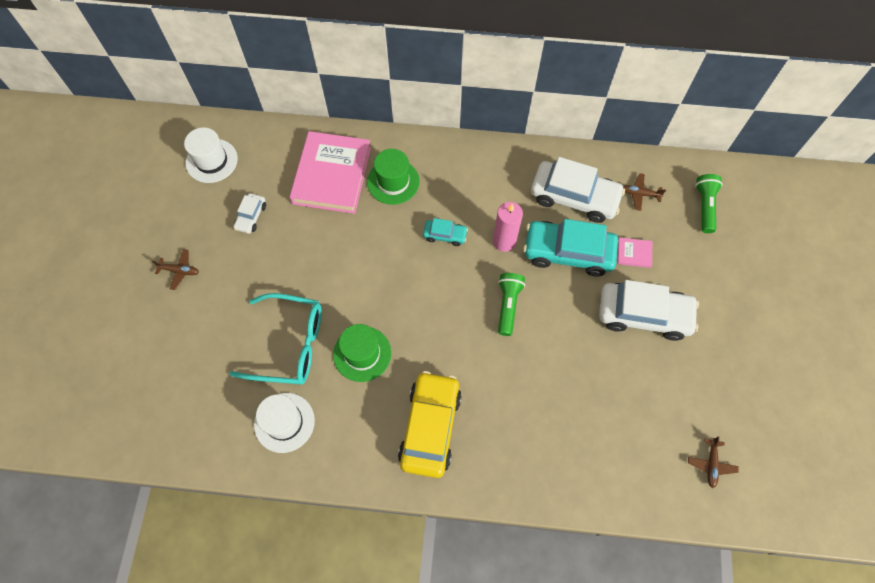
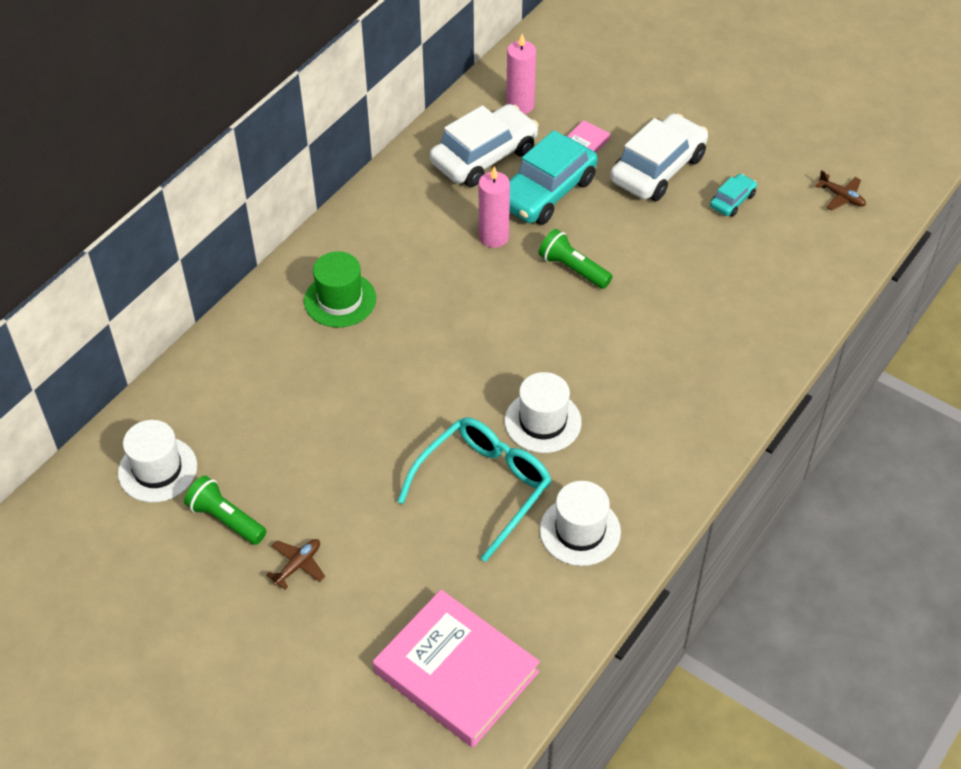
camera: 60 degrees left, 15 degrees down
(251, 216) = (277, 458): white car -> none
(332, 175) = (283, 354): pink book -> pink book (456, 672)
(362, 353) = (543, 421): green hat -> white hat
(430, 427) = (670, 397): yellow car -> none
(445, 235) = (447, 284): turquoise car -> turquoise car (732, 201)
(639, 194) = (520, 105): brown plane -> pink candle
(704, 206) = (572, 66): green flashlight -> green flashlight (226, 519)

